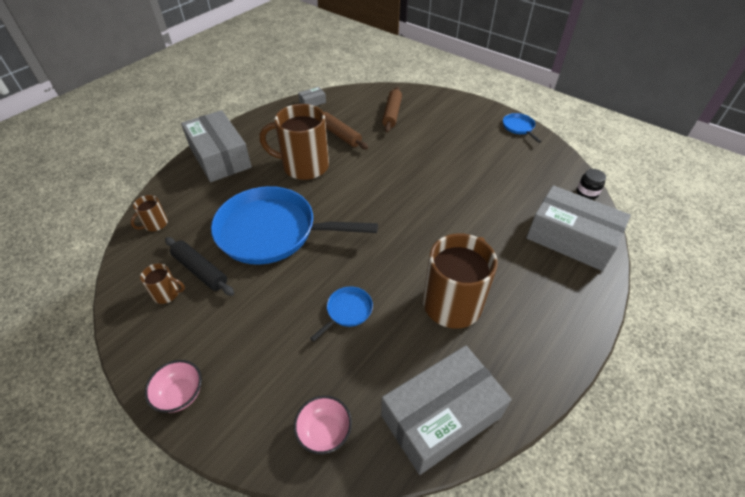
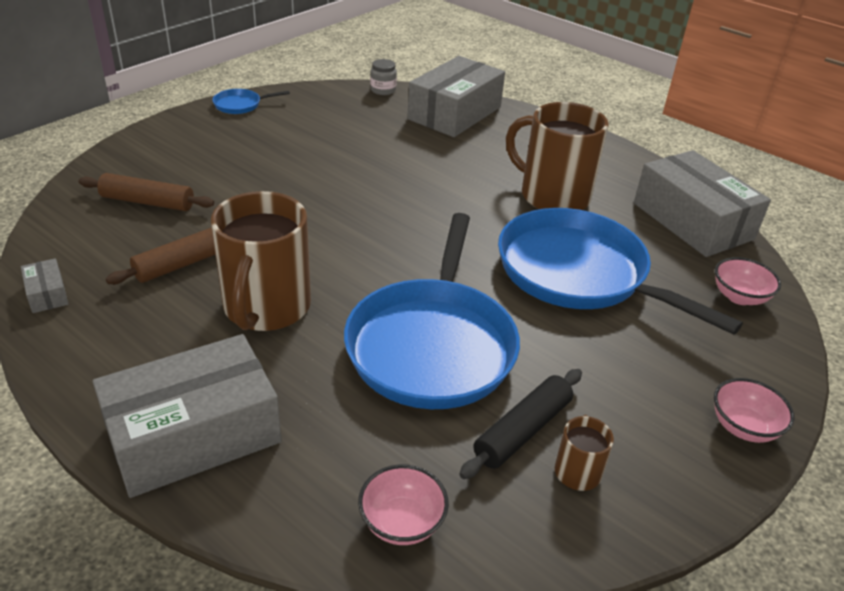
camera: 90 degrees left, 10 degrees down
(155, 224) = (402, 522): brown mug -> pink bowl
(347, 311) = (578, 273): blue pan -> blue pan, size x2.48
(587, 193) = (383, 90): black jar -> grey jar

